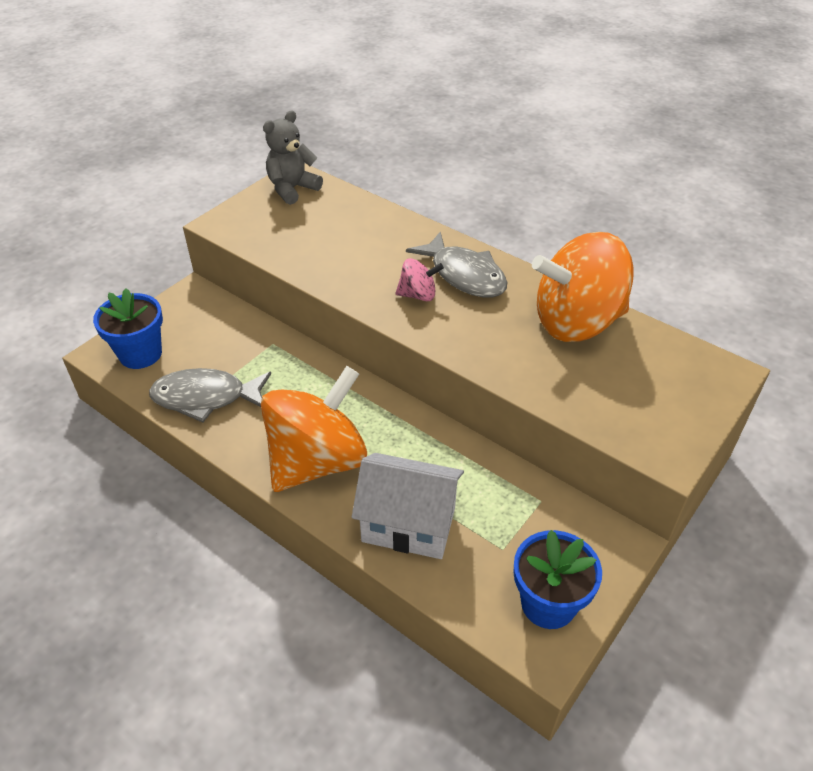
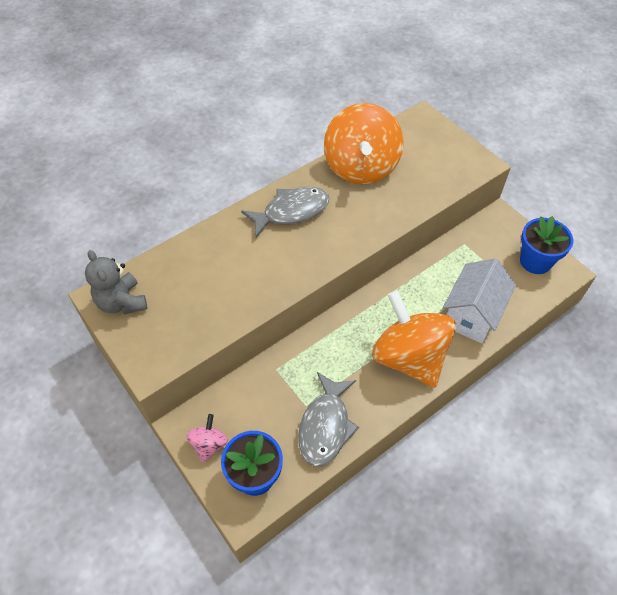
camera: 75 degrees left, 10 degrees up
(418, 295) = (305, 244): pink spinning top -> pink spinning top (209, 444)

